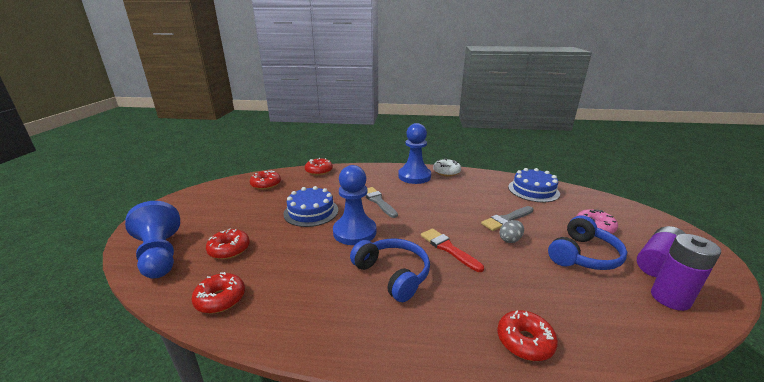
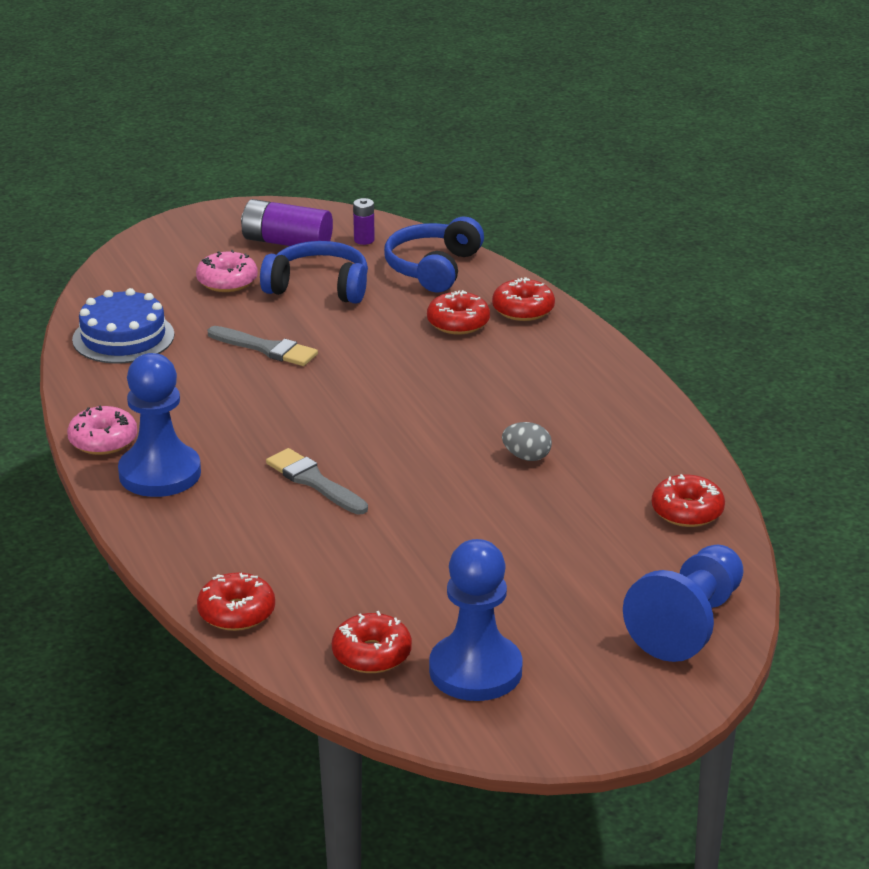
camera: 120 degrees left, 5 degrees up
(229, 249) = (605, 564): red donut -> red donut (458, 323)
(311, 212) = (422, 539): blue cake -> none
(354, 232) = (439, 469): blue pawn -> blue pawn (475, 670)
(378, 201) = (314, 481): grey brush -> grey brush turned 105 degrees clockwise
(393, 274) = (503, 406): blue headphones -> blue headphones (433, 268)
(446, 172) = (103, 441): white donut -> pink donut
(448, 248) = (401, 380): red brush -> none
(510, 240) = (328, 339): grey egg -> grey egg (526, 457)
(670, 298) = (364, 240): purple battery -> purple battery, size x0.51

